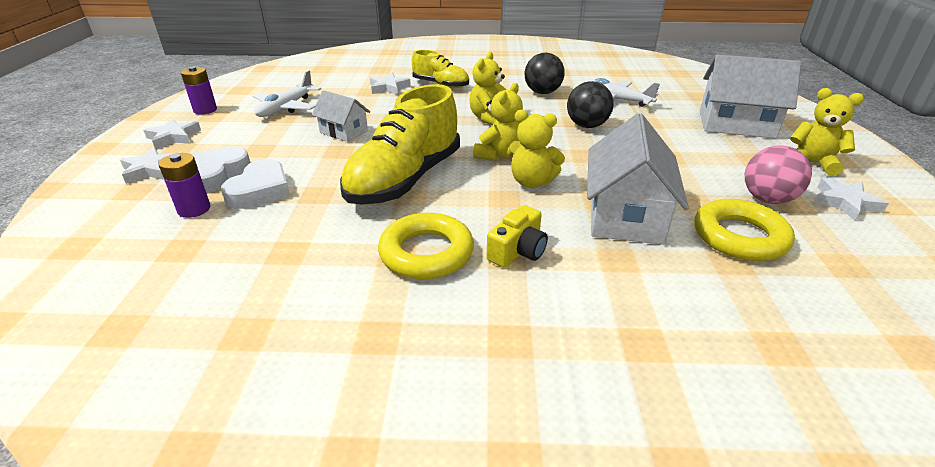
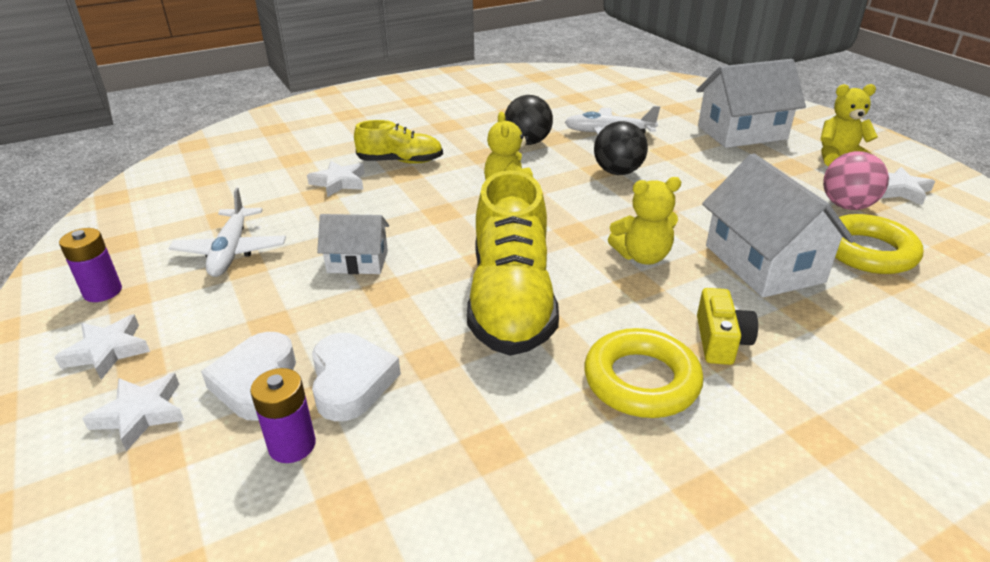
camera: 30 degrees left, 0 degrees up
(499, 155) = (574, 234): yellow teddy bear -> none

